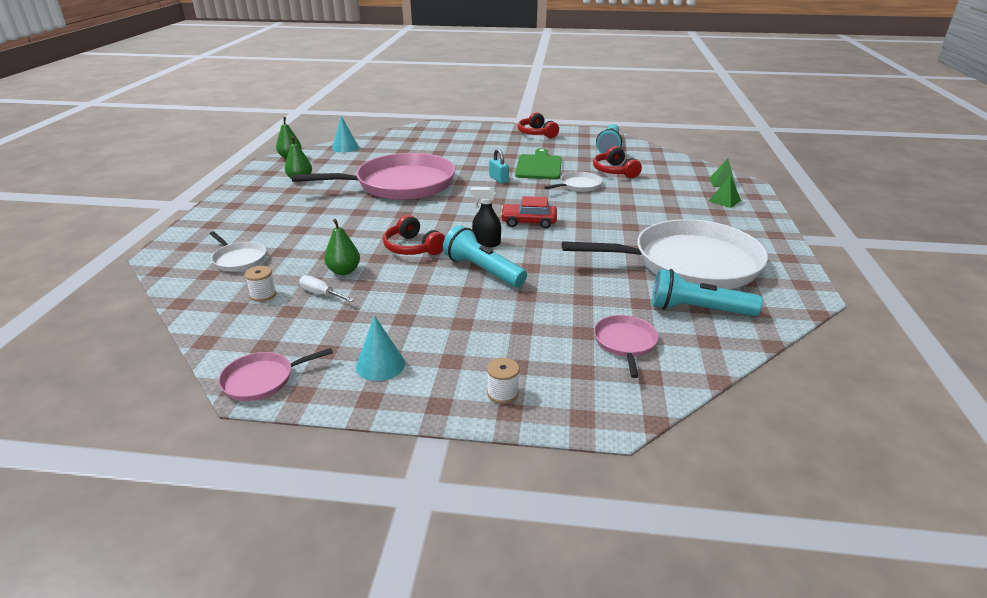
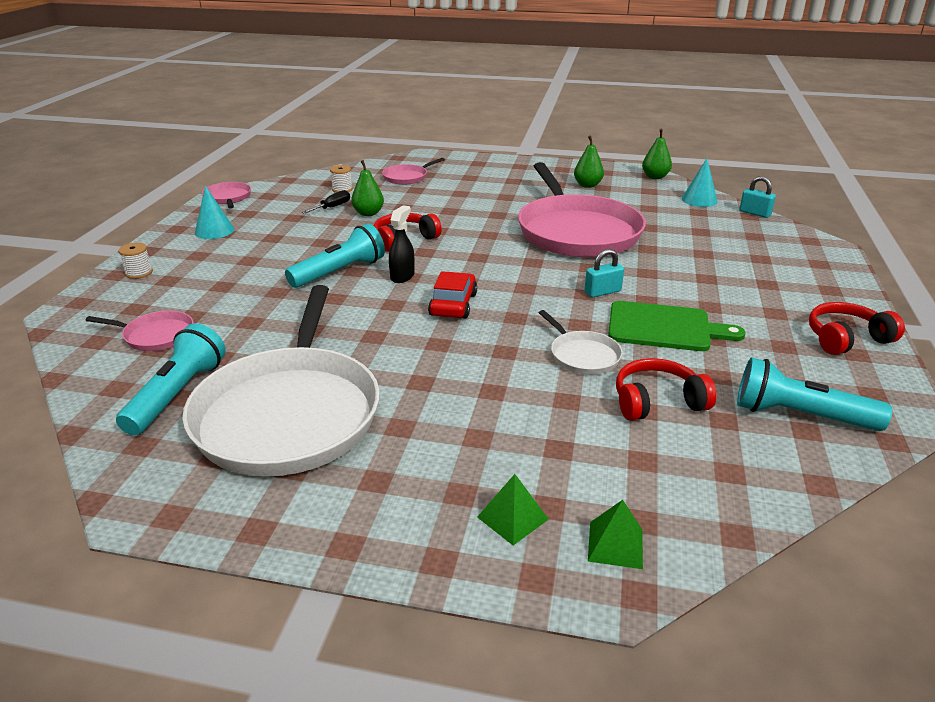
camera: 95 degrees right, 0 degrees up
(238, 259) = (407, 177): white pan -> pink pan
(321, 294) = (332, 207): white screwdriver -> black screwdriver
(373, 136) = (755, 213): none -> turquoise padlock

